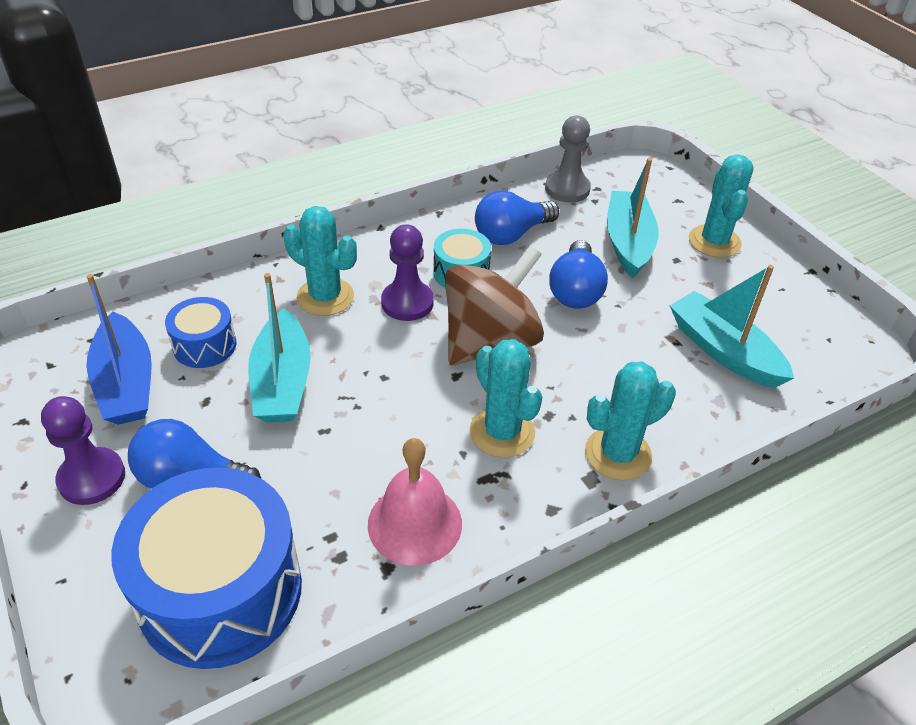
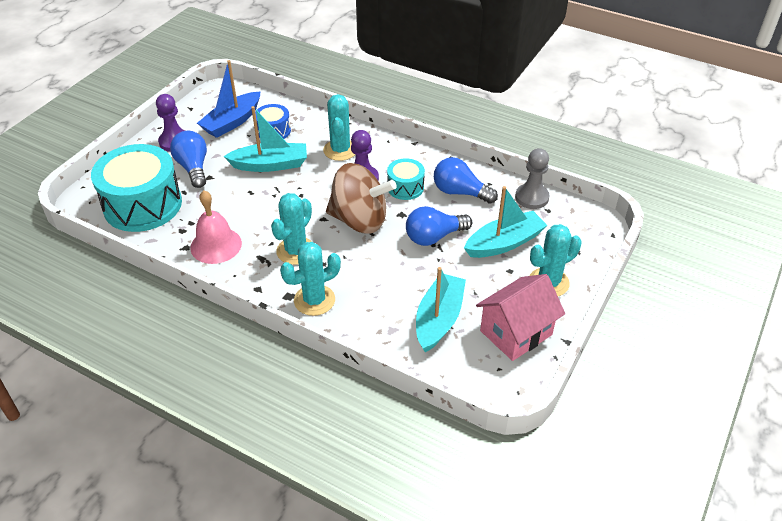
camera: 60 degrees right, 0 degrees up
(220, 591) = (142, 205): blue drum -> turquoise drum
(282, 382) = (270, 165): turquoise boat -> turquoise boat turned 150 degrees counterclockwise
(618, 454) = (314, 300): turquoise cactus -> turquoise cactus turned 60 degrees counterclockwise
(779, 300) = (516, 333): none -> pink house

